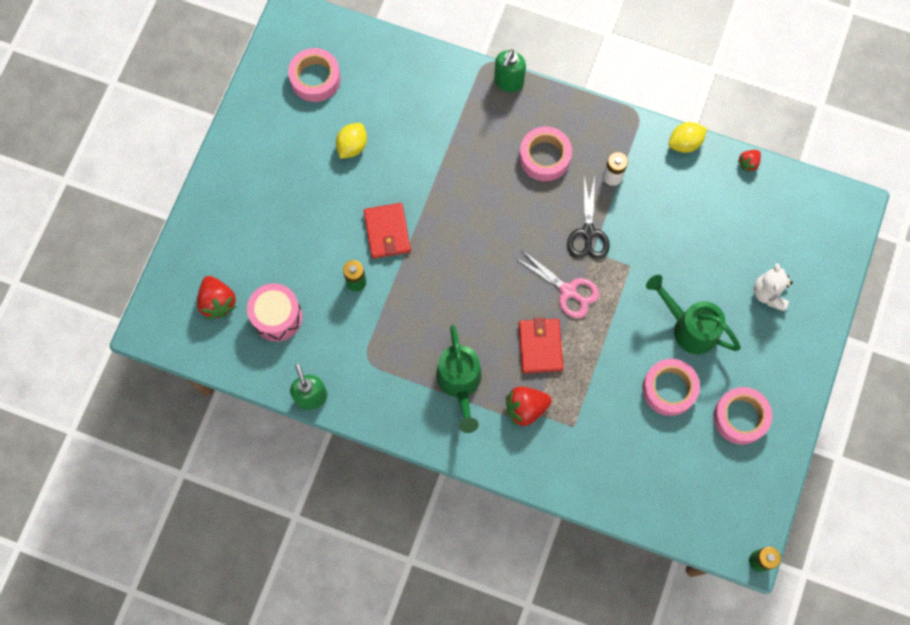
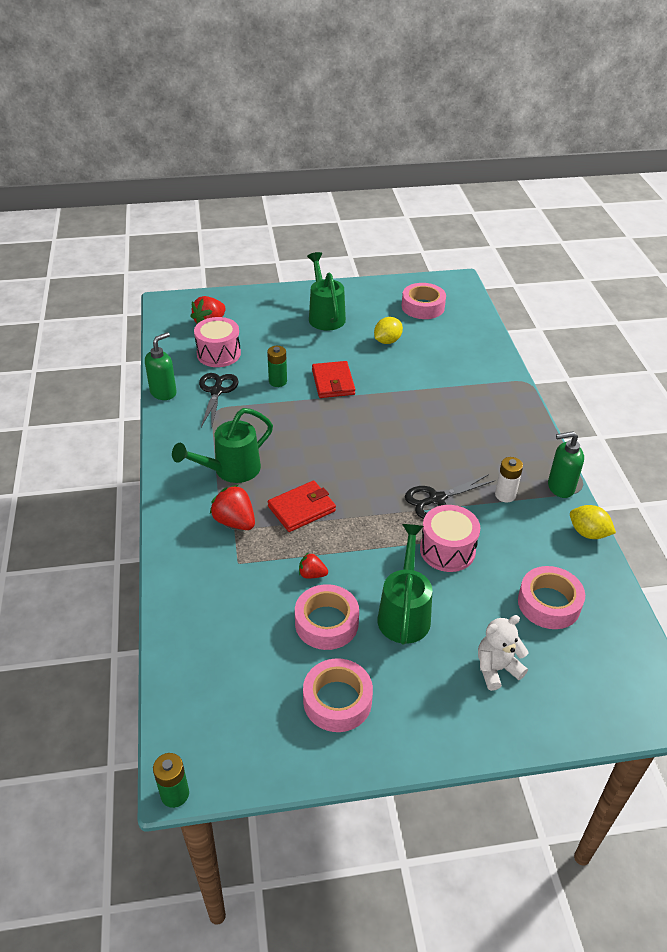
camera: 60 degrees right, 30 degrees down
(273, 181) = (325, 316): none -> green watering can
(338, 346) = (216, 391): none -> black scissors
(352, 146) = (387, 341): yellow lemon -> yellow lemon turned 45 degrees counterclockwise
(387, 232) = (333, 382): red wallet -> red wallet turned 60 degrees counterclockwise
(508, 82) = (524, 400): green soap dispenser -> green soap dispenser (560, 487)
(544, 157) = (480, 445): pink tape -> pink tape (549, 603)
(568, 291) = (370, 507): pink scissors -> none
(646, 258) = (447, 550): none -> pink drum
(748, 163) = (618, 591): red strawberry -> red strawberry (312, 574)

